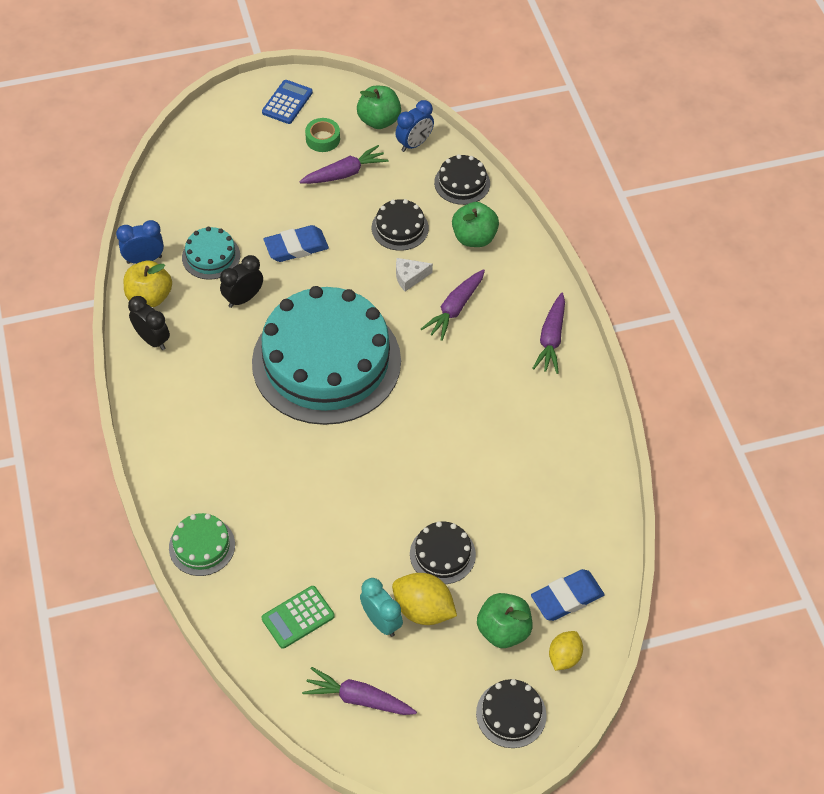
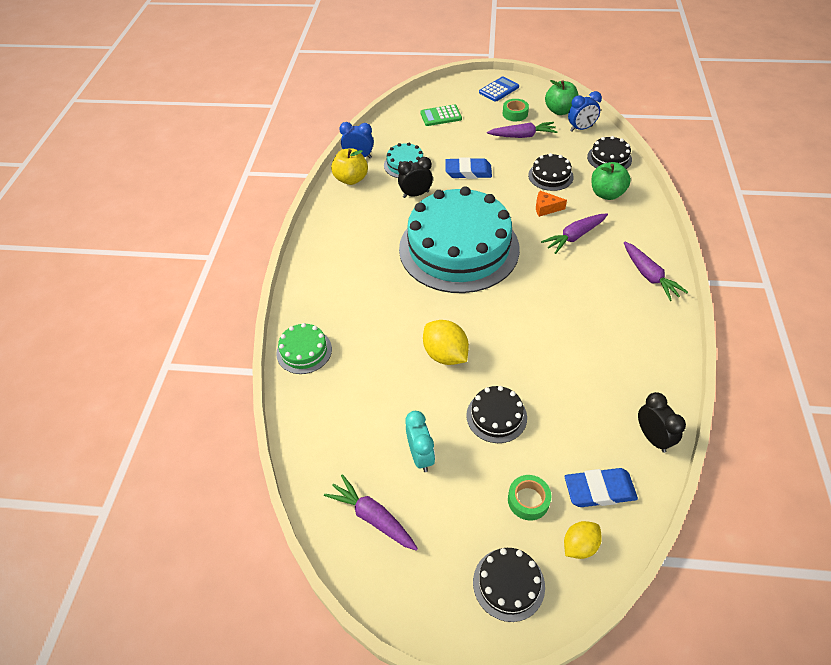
camera: 25 degrees right, 5 degrees down
(152, 340) = (339, 205): black clock -> black clock (652, 437)
(298, 617) = (352, 430): green calculator -> green calculator (441, 116)
(409, 277) = (546, 208): white cheese -> orange cheese
(423, 609) = (461, 457): yellow lemon -> yellow lemon (445, 355)
(503, 630) = (528, 500): green apple -> green tape
(551, 339) = (649, 276): purple carrot -> purple carrot turned 60 degrees counterclockwise

